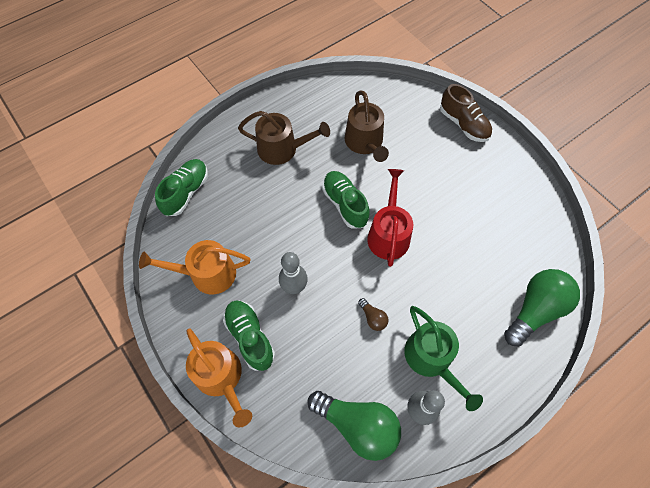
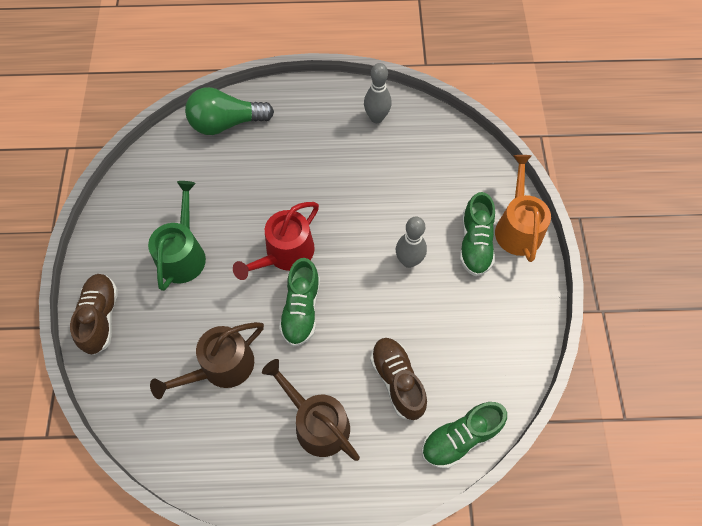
camera: 145 degrees left, 0 degrees up
(207, 274) = (484, 325): orange watering can -> none
(248, 200) = (397, 381): none -> brown shoe
(358, 425) = (428, 135): green light bulb -> none
(365, 143) = (221, 367): brown watering can -> brown watering can turned 150 degrees counterclockwise
(373, 318) = (359, 195): brown light bulb -> none
(431, 359) = (338, 141): green watering can -> green watering can (183, 254)

